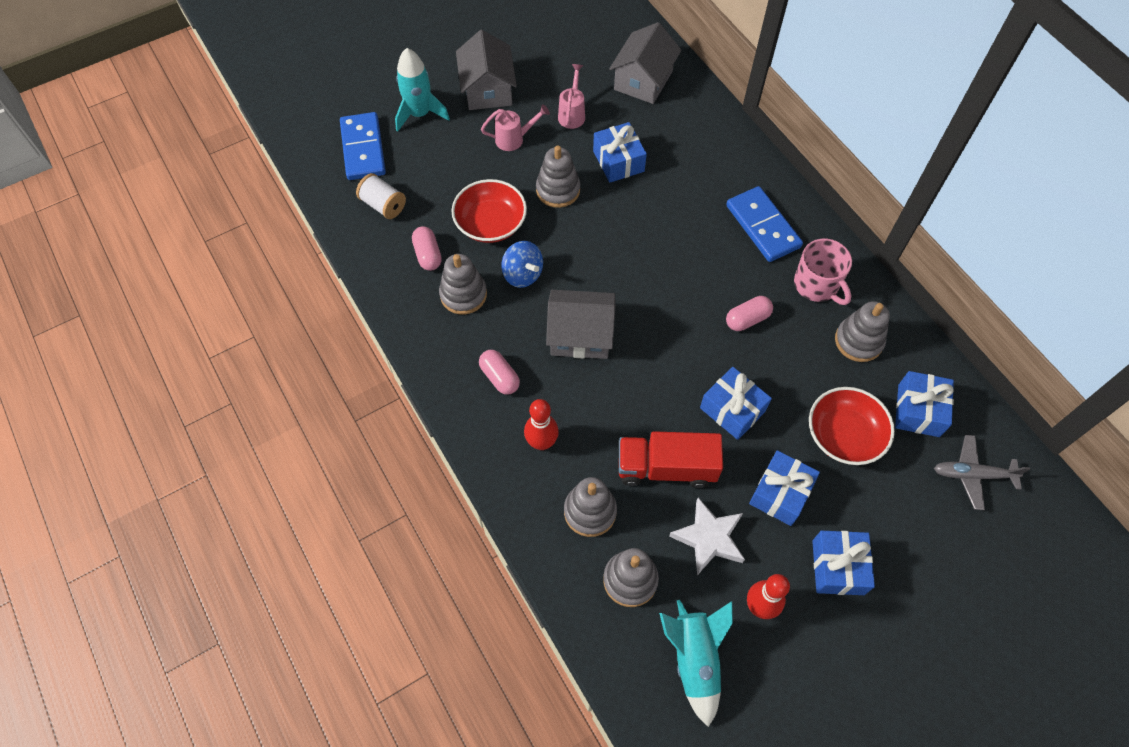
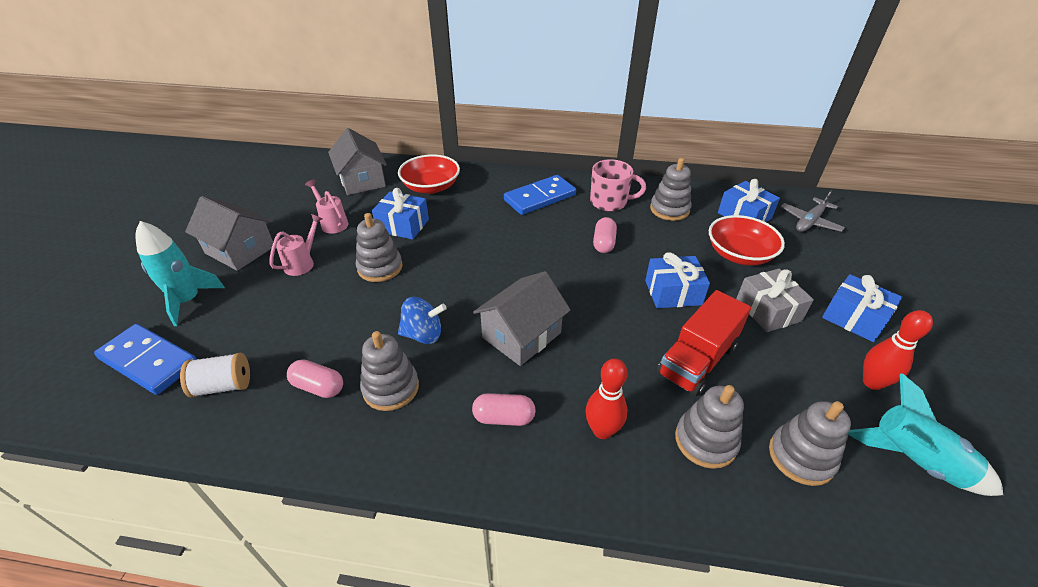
camera: 50 degrees left, 20 degrees down
(490, 223) = (351, 323): red bowl -> red bowl (431, 187)
(709, 538) = (785, 374): white star -> none
(762, 226) = (540, 198): blue domino -> blue domino turned 45 degrees counterclockwise
(780, 493) = (768, 310): blue gift -> grey gift

